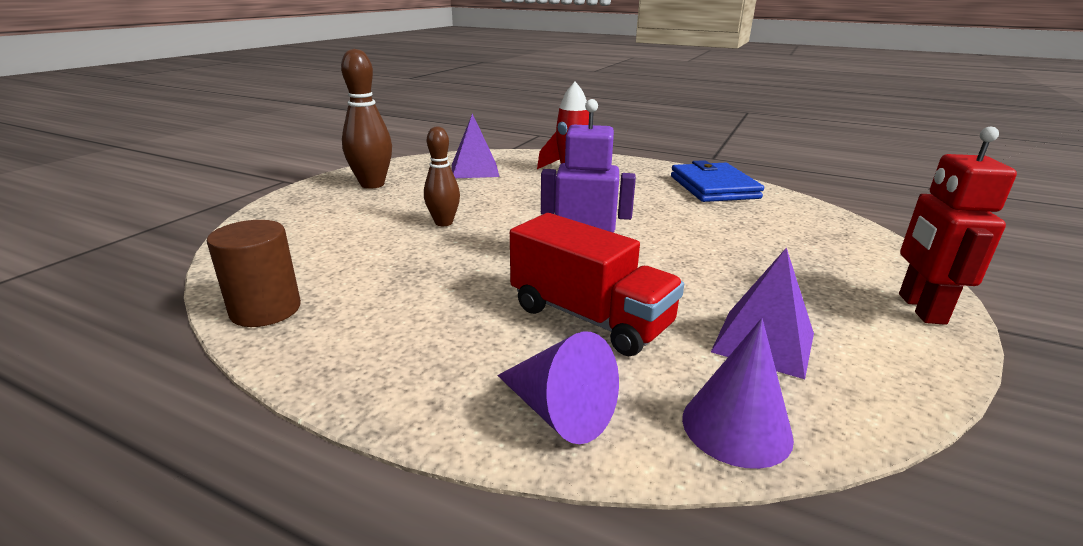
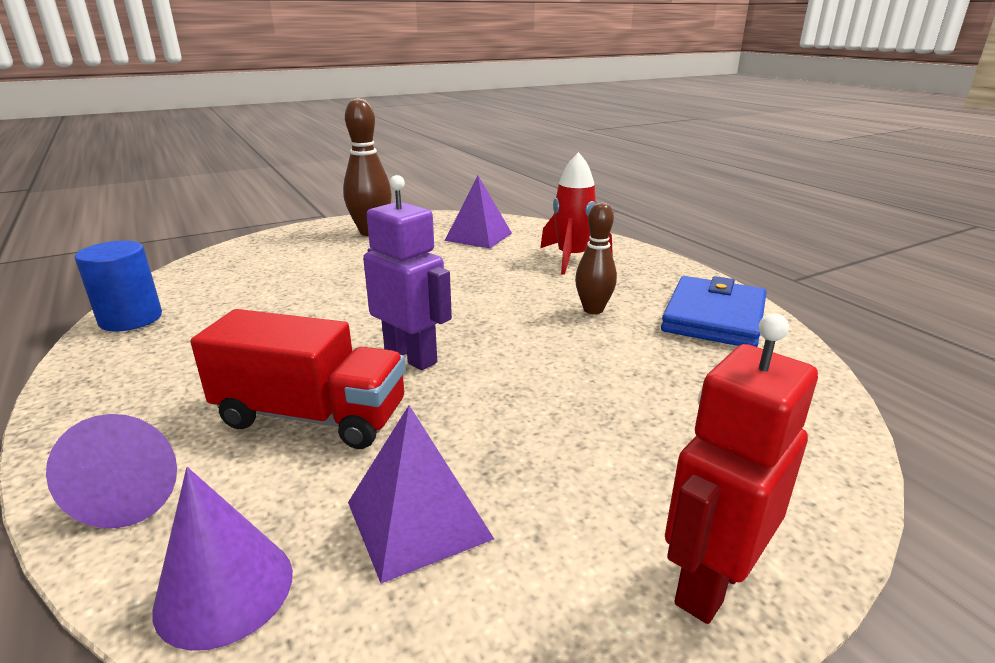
camera: 35 degrees right, 0 degrees up
(265, 310) = (131, 319): brown cylinder -> blue cylinder
(444, 223) = (362, 282): brown bowling pin -> brown bowling pin (593, 310)
(589, 317) = (311, 416): red truck -> red truck turned 60 degrees counterclockwise

